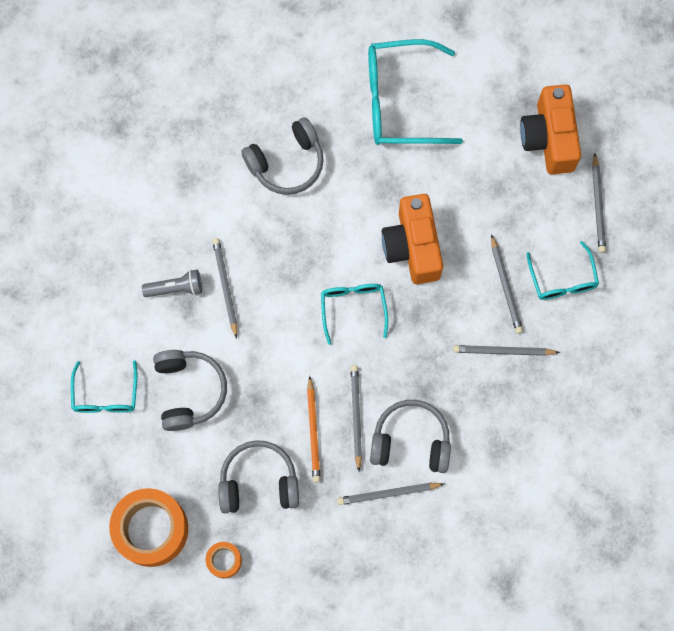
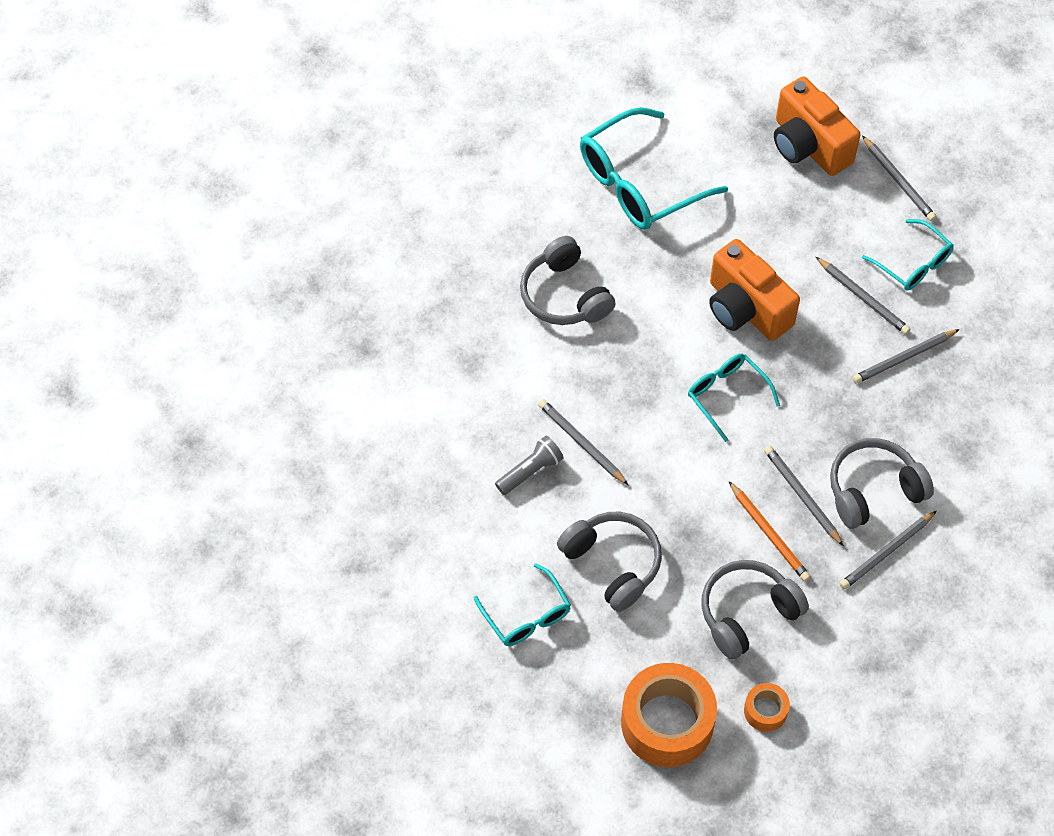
camera: 30 degrees left, 15 degrees down
(287, 163) = (564, 295): grey headphones -> grey headphones turned 120 degrees clockwise

